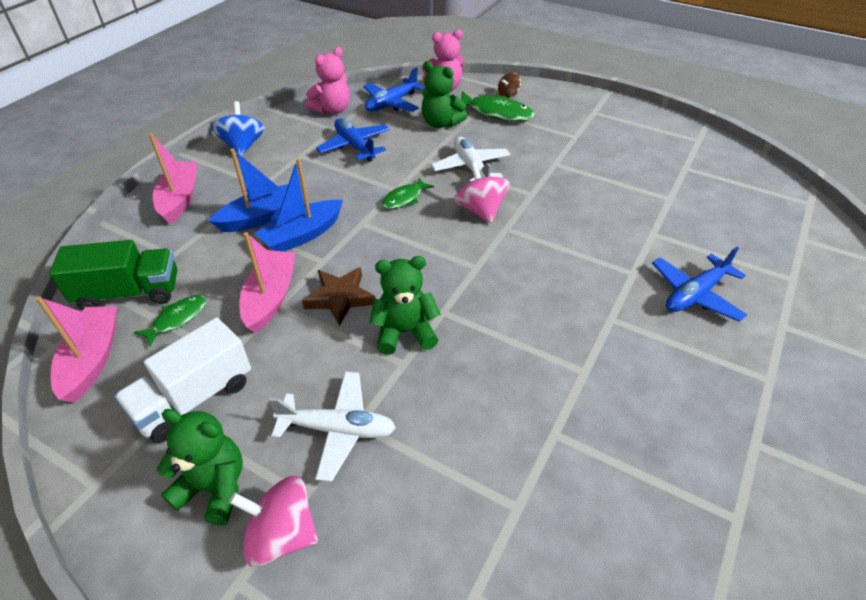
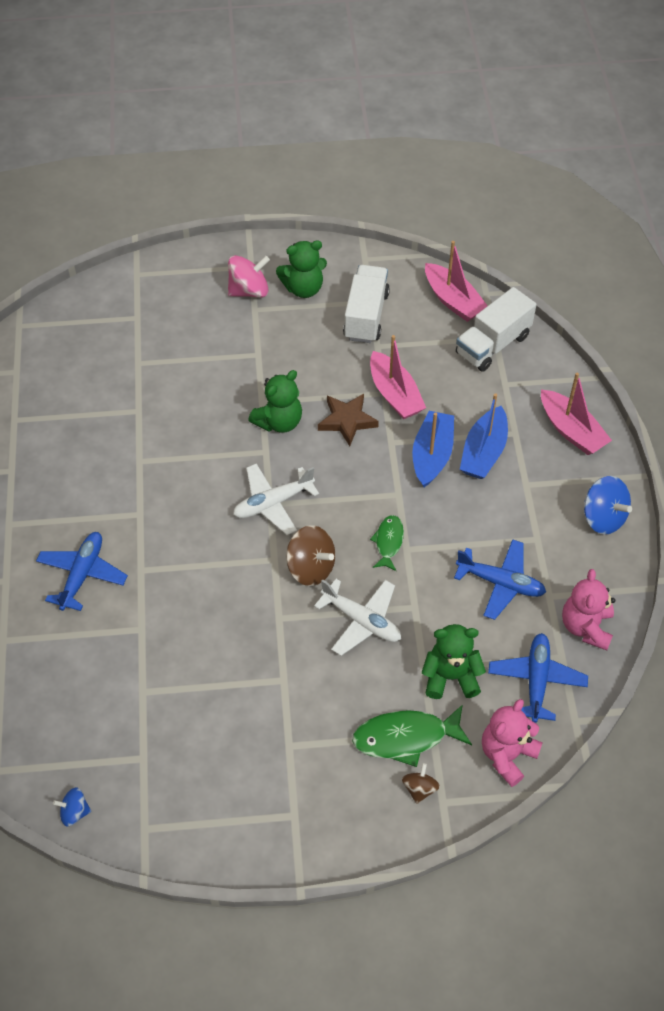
camera: 145 degrees right, 10 degrees up
(129, 293) = (493, 345): green truck -> white truck
(177, 319) = (437, 347): green fish -> none
(337, 429) = (267, 345): white plane -> white plane (273, 503)
(480, 210) = (311, 567): pink spinning top -> brown spinning top
(748, 163) = (74, 812): none -> blue spinning top

